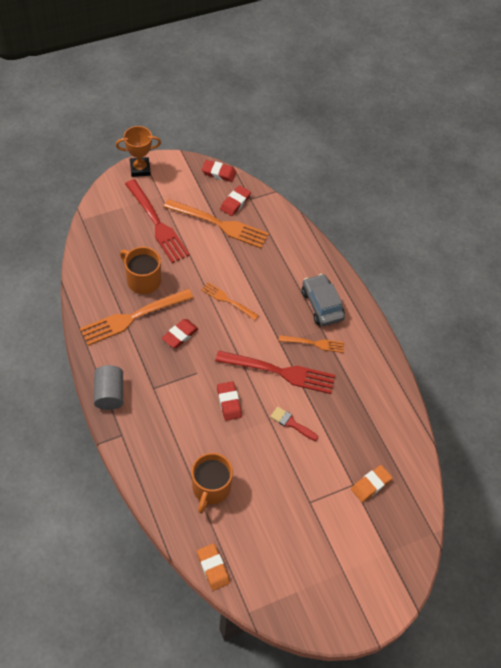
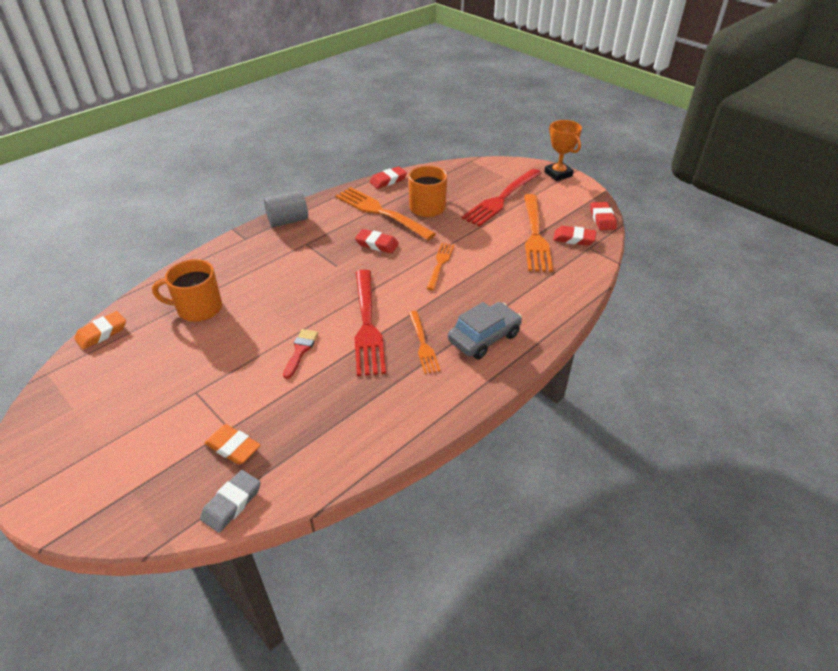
camera: 75 degrees right, 15 degrees down
(229, 402) = (309, 296): red eraser -> red eraser (388, 180)
(416, 492) = (232, 503): none -> grey eraser

